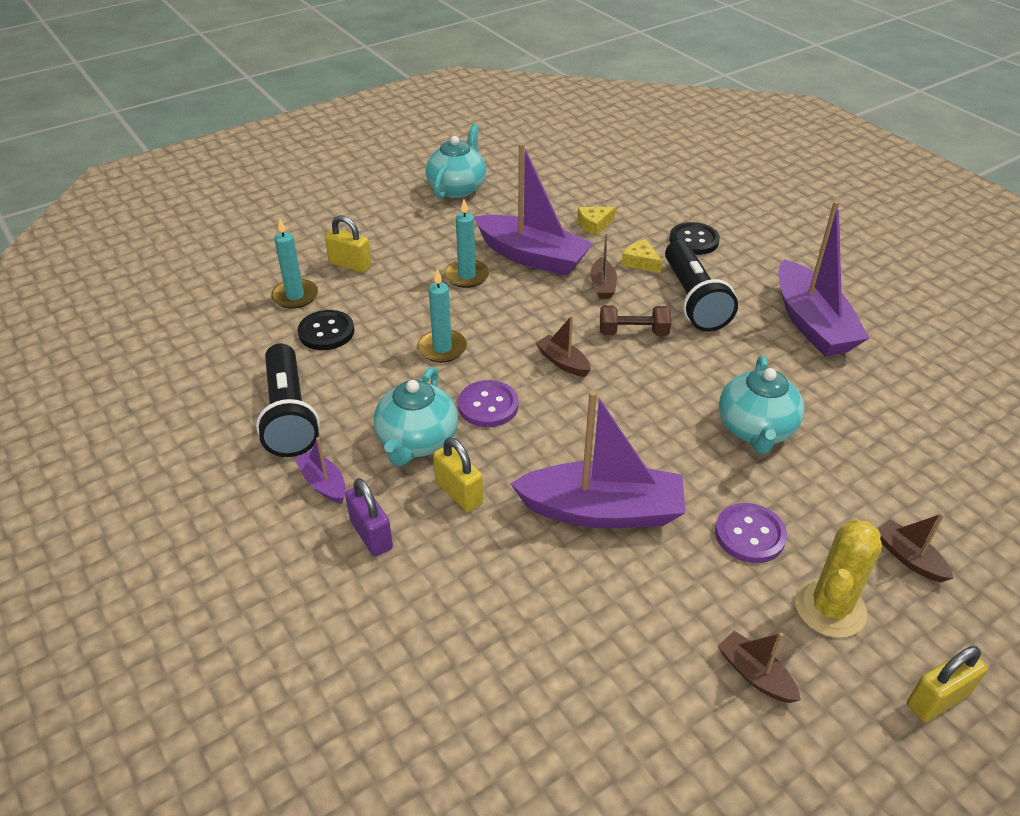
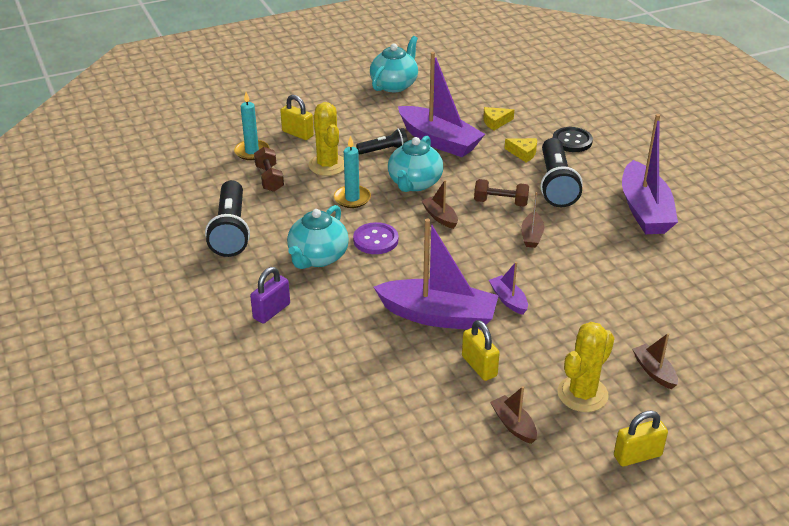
camera: 10 degrees right, 5 degrees down
(323, 483) = (246, 276): purple boat -> purple boat (508, 300)
(326, 332) = (269, 179): black button -> brown dumbbell
(371, 535) = (271, 311): purple padlock -> purple padlock turned 60 degrees clockwise
(399, 305) = (327, 165): none -> yellow cactus
(459, 493) = (339, 293): yellow padlock -> yellow padlock (479, 366)
(467, 276) = (384, 150): turquoise candle -> black flashlight
(602, 285) = (487, 167): brown boat -> brown boat (531, 236)
(640, 262) = (523, 153): yellow cheese -> yellow cheese turned 150 degrees clockwise
(750, 535) = (541, 343): purple button -> none
(756, 430) = (571, 278): turquoise teapot -> turquoise teapot (414, 183)

